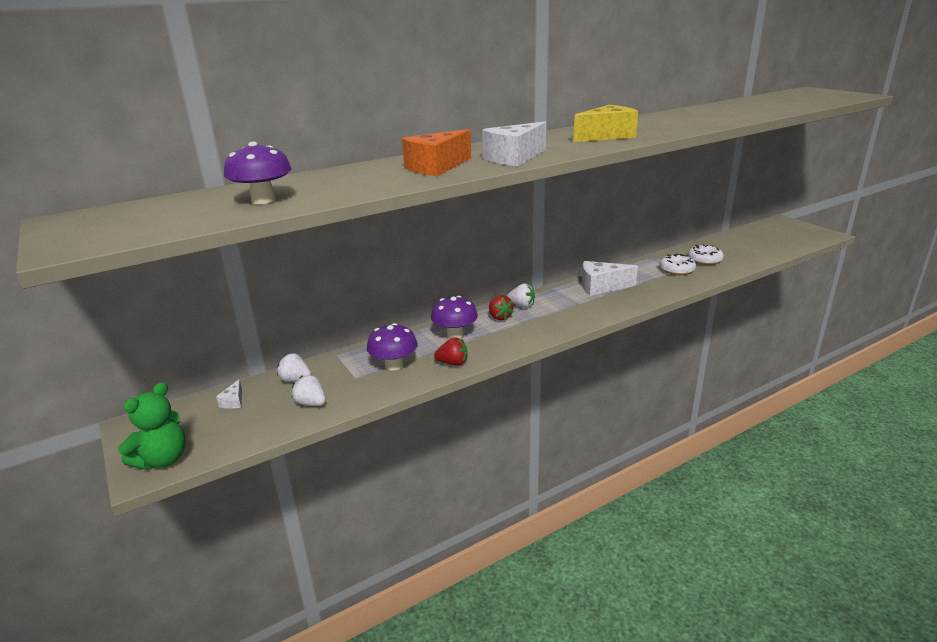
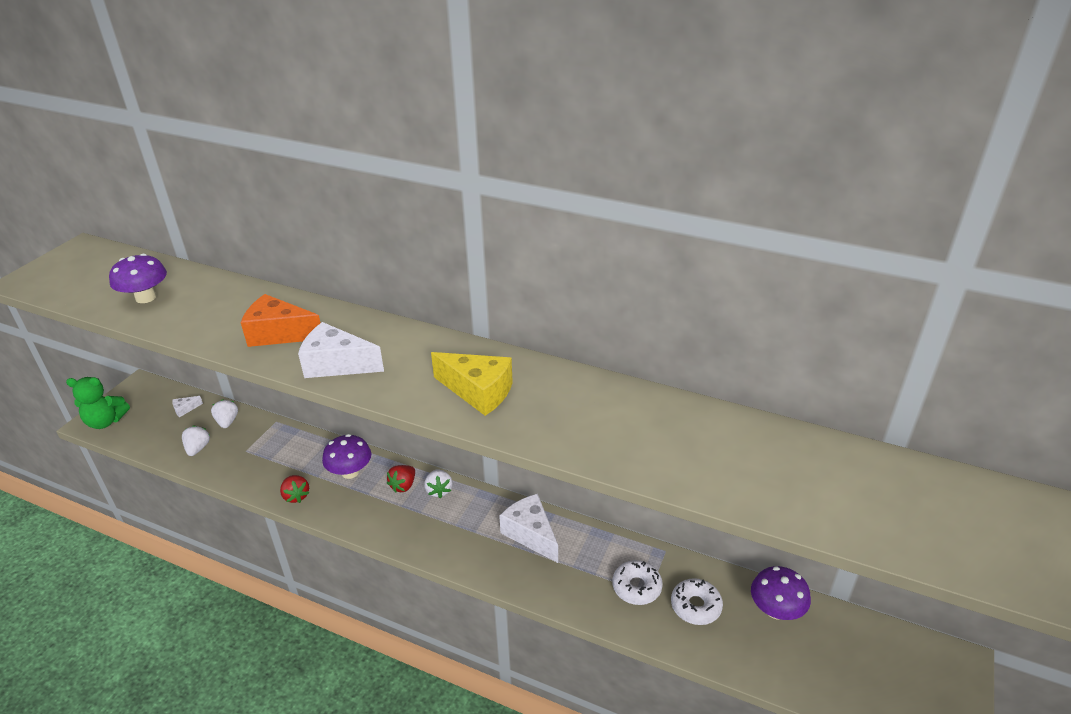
camera: 55 degrees right, 10 degrees up
(394, 365) = (275, 462): purple mushroom -> purple mushroom (776, 610)

